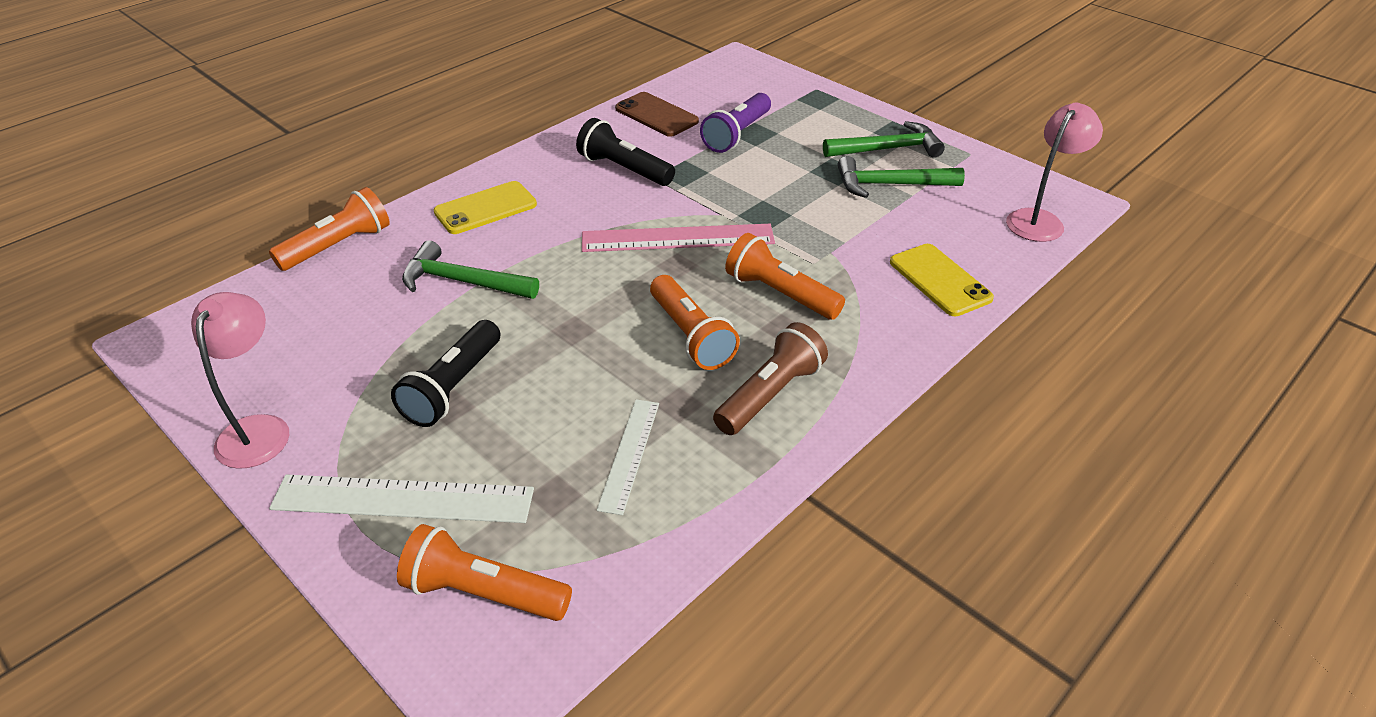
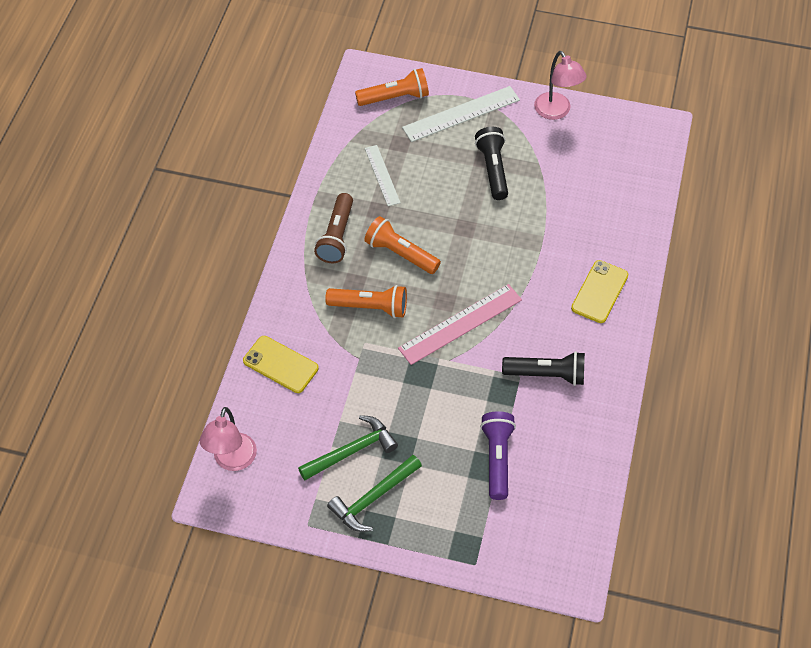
camera: 150 degrees right, 15 degrees up
(338, 246) = (650, 221): orange flashlight -> none
(463, 281) = (553, 231): green hammer -> none
(656, 115) = (576, 453): brown phone -> none

